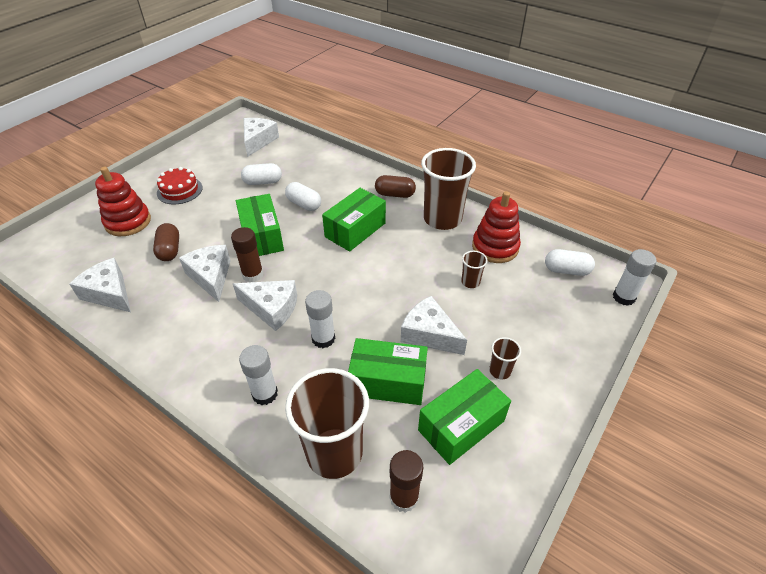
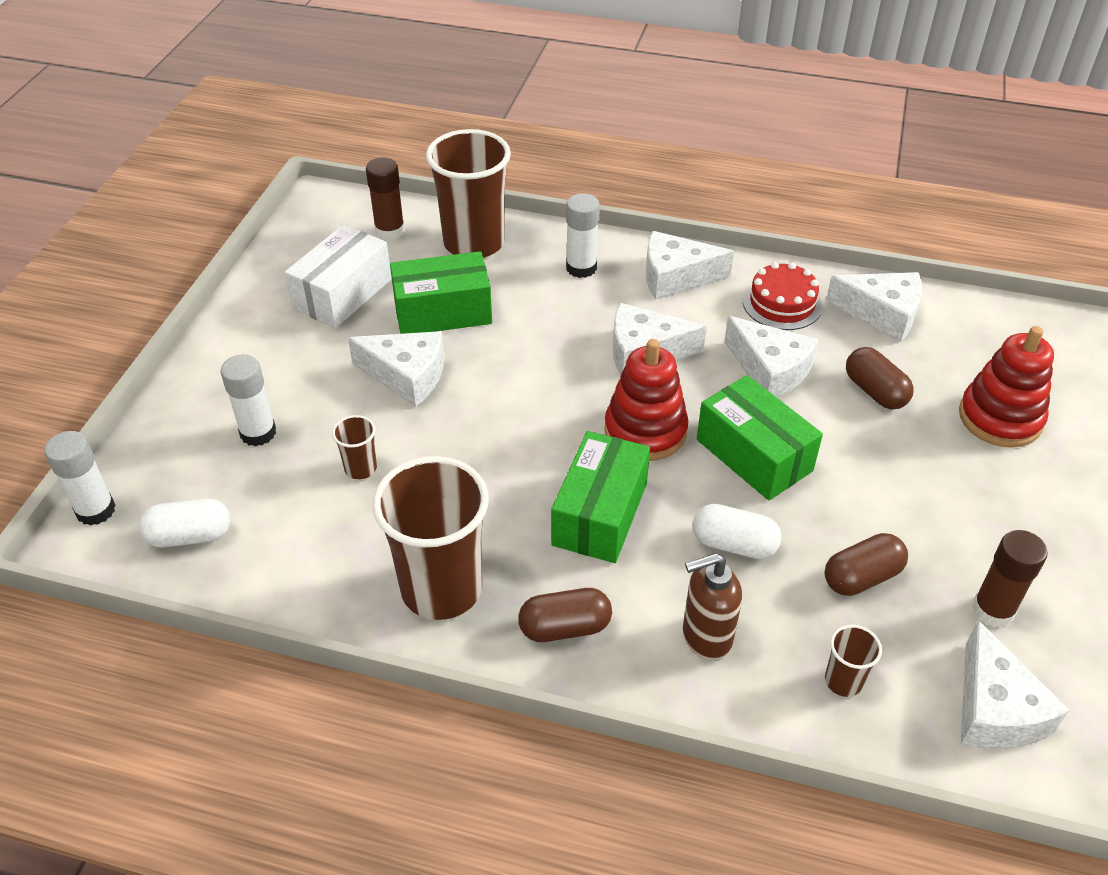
camera: 160 degrees right, 0 degrees up
(179, 190) = (997, 507): red cake -> red cake (782, 303)
(205, 363) = (675, 277): none -> white cheese
(253, 275) = (711, 389): brown glue stick -> brown glue stick (992, 610)
(263, 182) = (861, 577): white capsule -> brown capsule
(323, 339) = (549, 335): white glue stick -> white glue stick (258, 433)
(341, 179) = (706, 637): none -> brown soap dispenser
(461, 425) = (342, 294): green box -> white box
(495, 247) = (325, 549): red stacking toy -> red stacking toy (645, 431)
(500, 371) = (301, 357): brown cup -> brown cup (843, 681)

